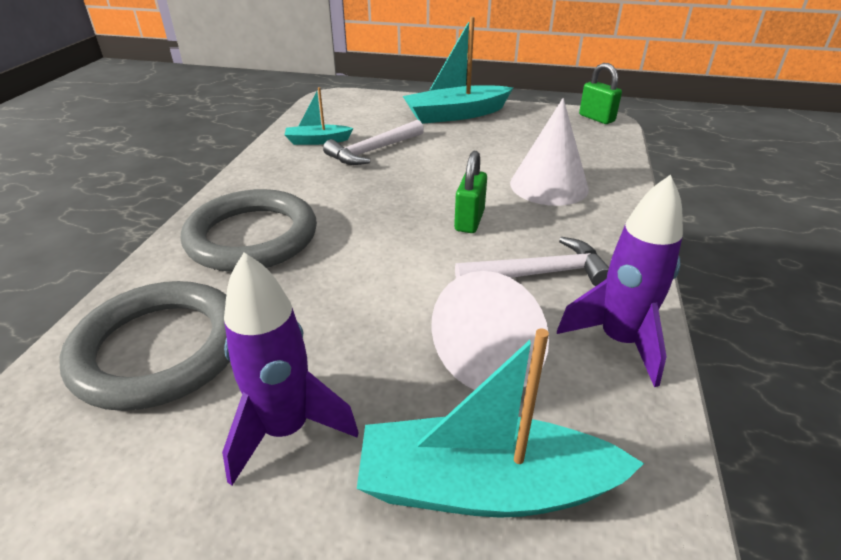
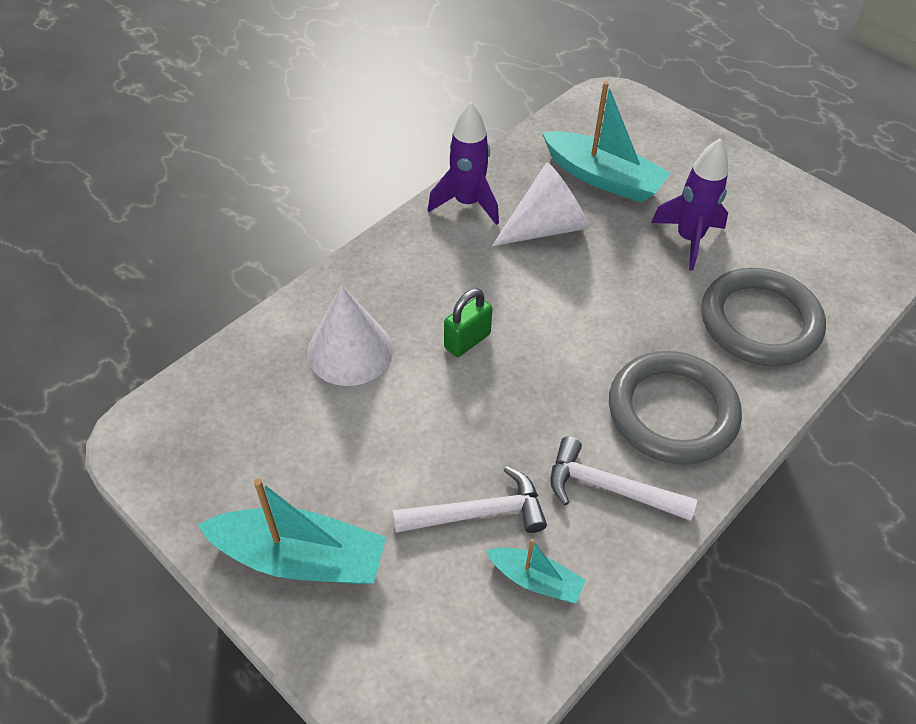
camera: 150 degrees left, 15 degrees up
(539, 274) = (464, 265): white hammer -> white hammer (610, 488)
(596, 118) = (141, 445): green padlock -> none

